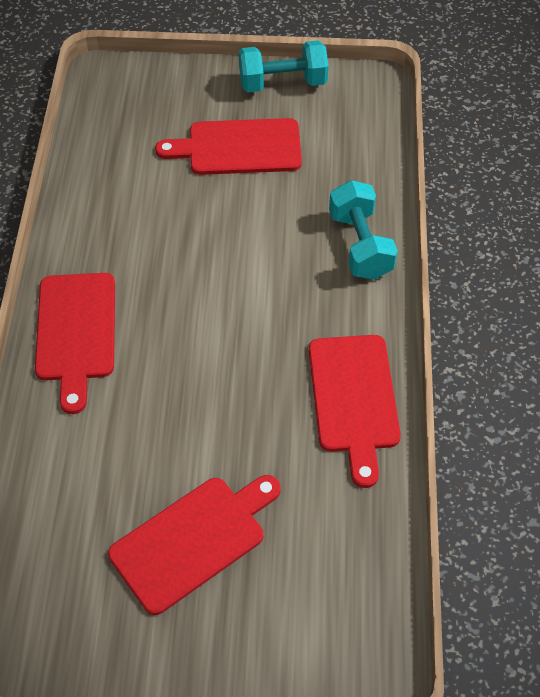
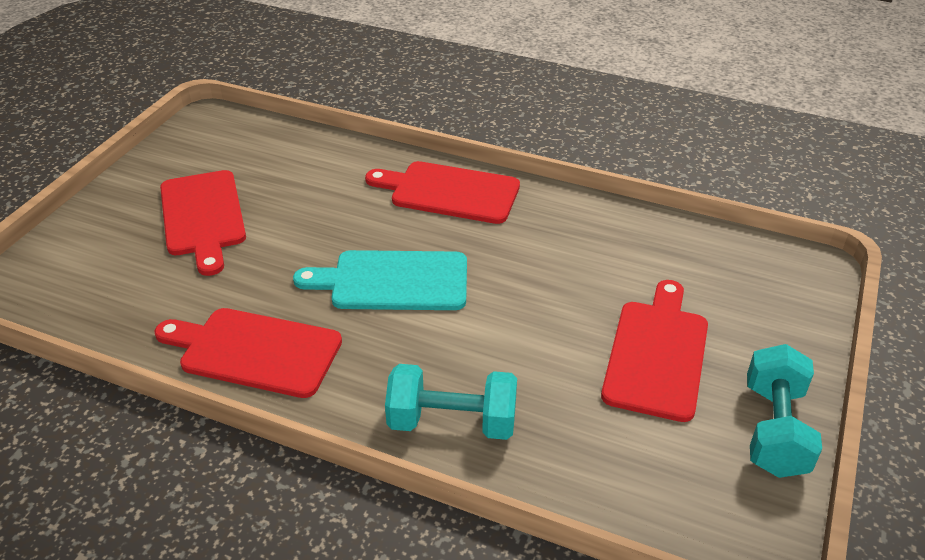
camera: 110 degrees right, 15 degrees down
(226, 333) = (393, 281): none -> turquoise cutting board

